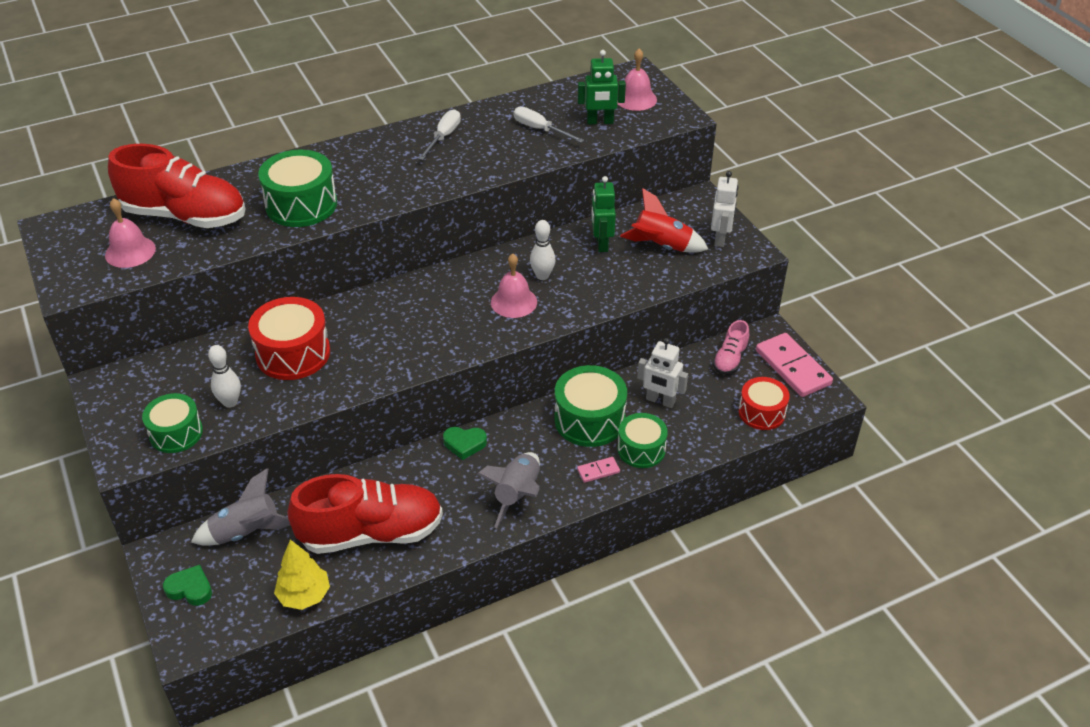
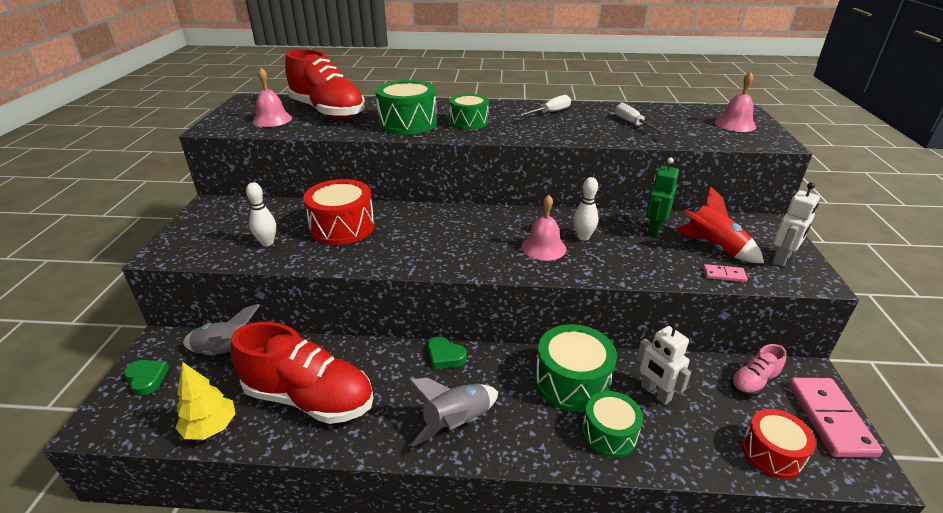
camera: 30 degrees right, 10 degrees down
(176, 433) = (211, 249): green drum -> green drum (469, 122)
(598, 471) = (551, 435): pink domino -> pink domino (724, 275)
(600, 122) = (691, 130): green robot -> none

